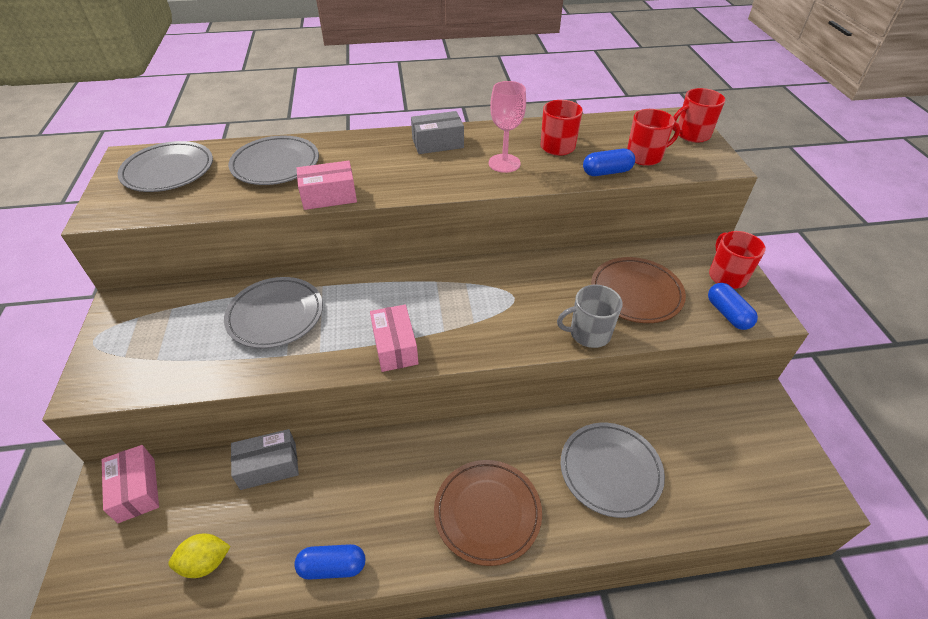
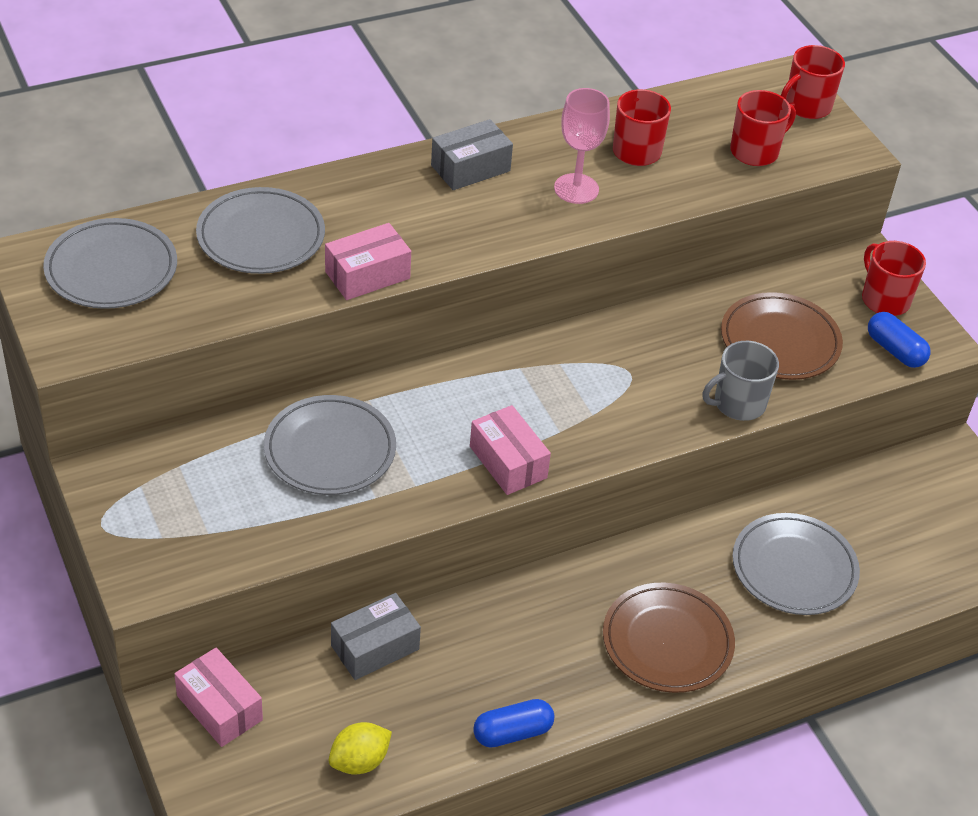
camera: 20 degrees left, 0 degrees up
(607, 172) = (714, 184): blue capsule -> none

